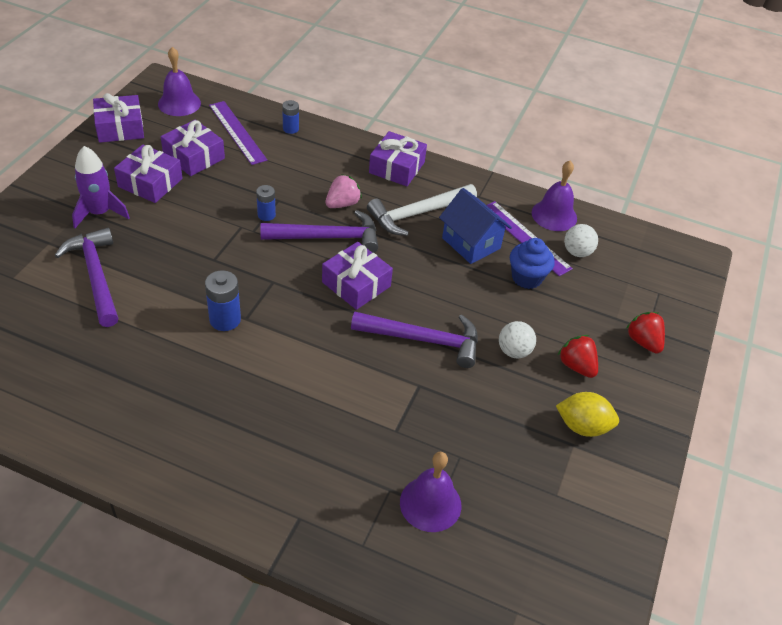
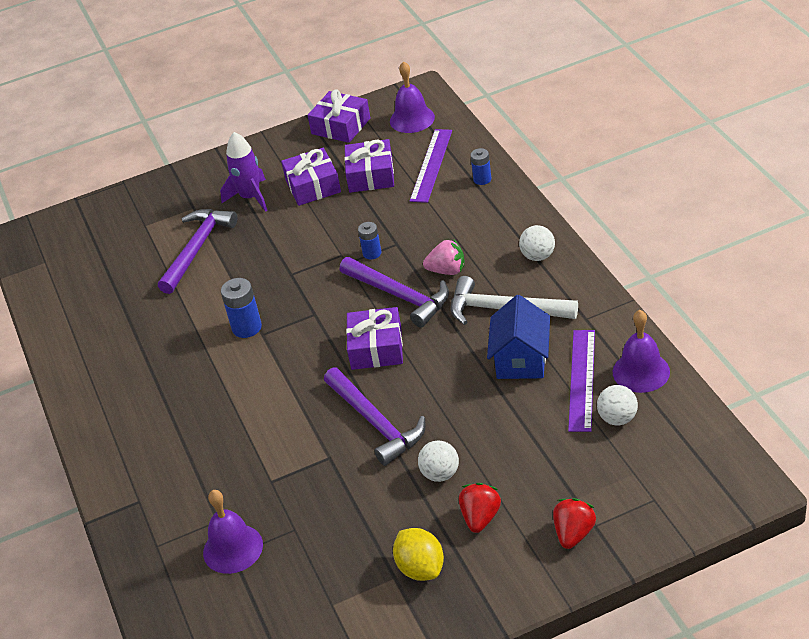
camera: 55 degrees right, 5 degrees down
(396, 167) = (538, 256): purple gift -> white ball
(527, 278) = (534, 417): blue cupcake -> none

